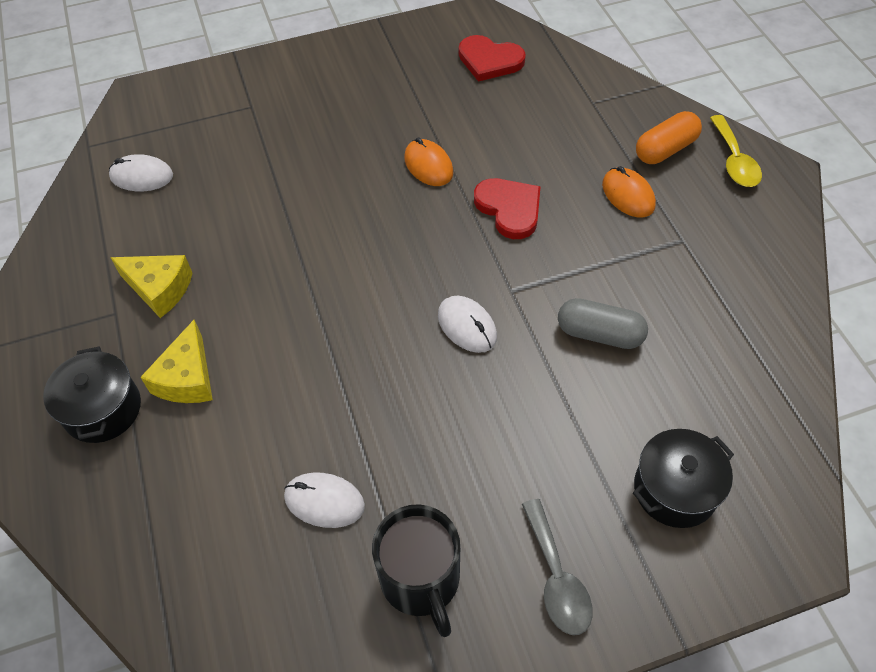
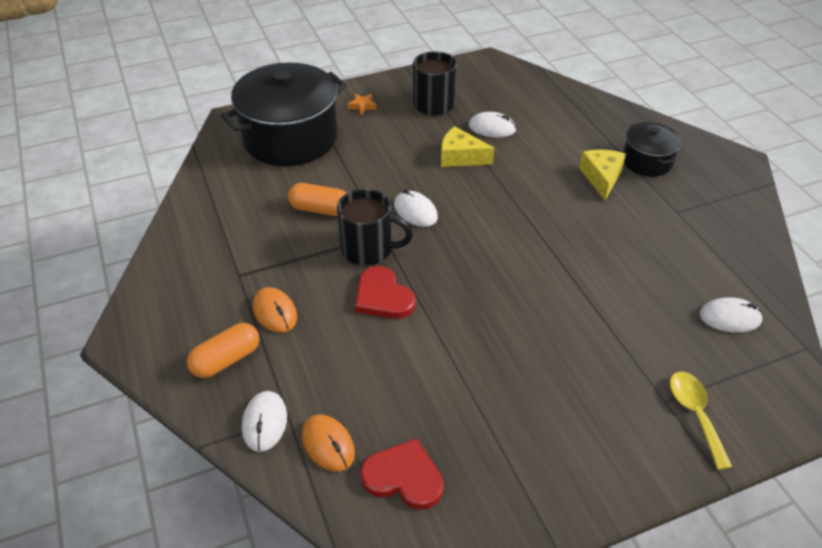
camera: 175 degrees right, 10 degrees down
(159, 289) = (653, 228): yellow cheese -> yellow cheese (460, 157)
(428, 165) = (460, 336): orange mouse -> orange mouse (328, 444)
(528, 269) = (368, 249): none -> black mug
(556, 578) = (362, 106): grey spoon -> orange star
(599, 334) = (320, 209): grey capsule -> orange capsule
(613, 98) = (264, 422): none -> white mouse
(675, 489) = (290, 138): black pot -> black pot, size x1.97
(734, 161) = (163, 349): yellow spoon -> yellow spoon (695, 414)

